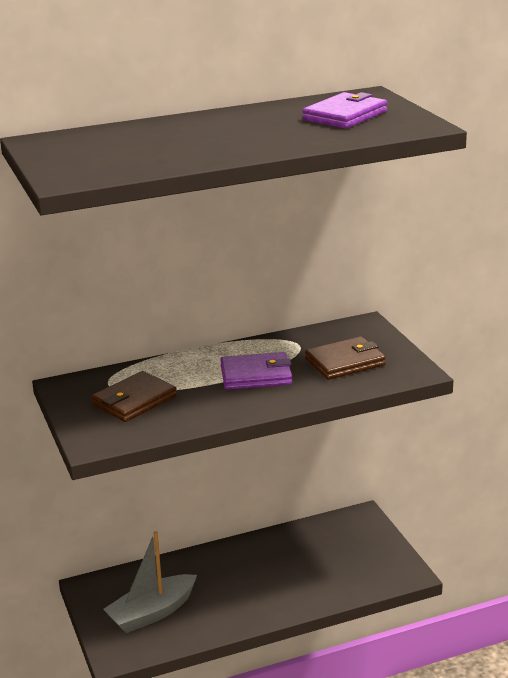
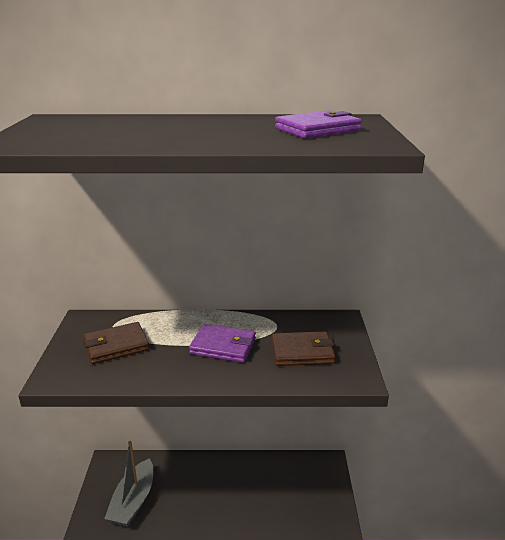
camera: 20 degrees right, 0 degrees up
(152, 613) = (133, 501): grey boat -> grey boat turned 60 degrees counterclockwise

